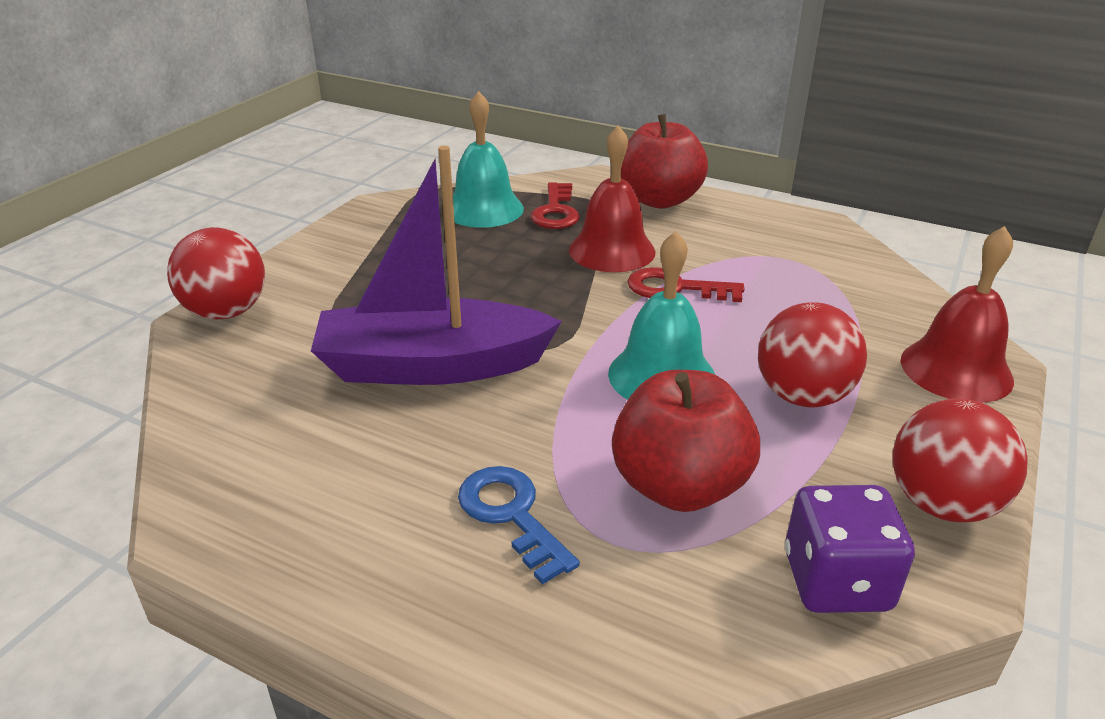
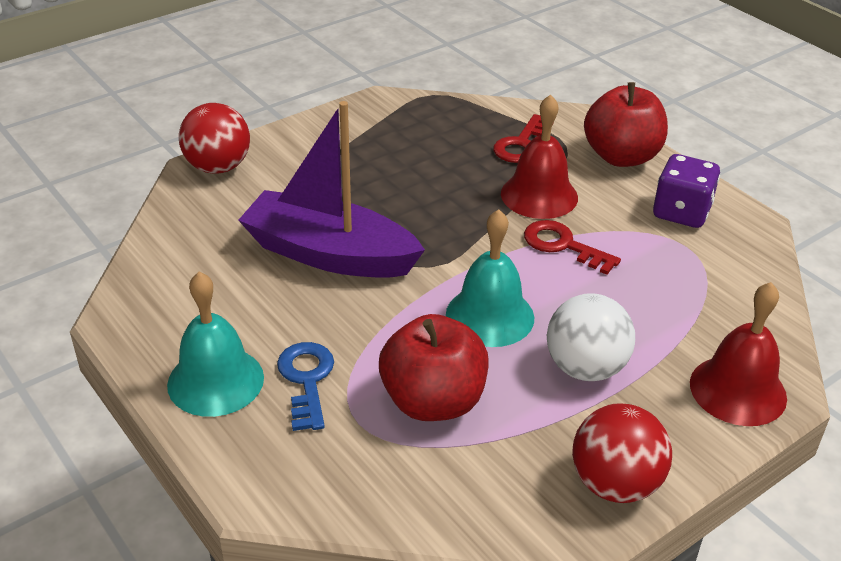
camera: 25 degrees right, 5 degrees up
(483, 209) = (463, 126): turquoise bell -> turquoise bell (215, 381)
(802, 396) = (585, 368): red ball -> white ball
(836, 581) = (485, 503): purple dice -> purple dice (681, 212)

